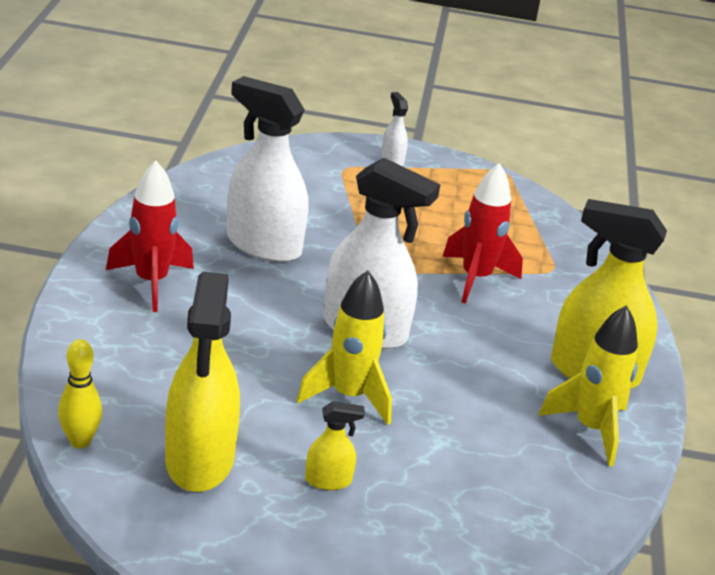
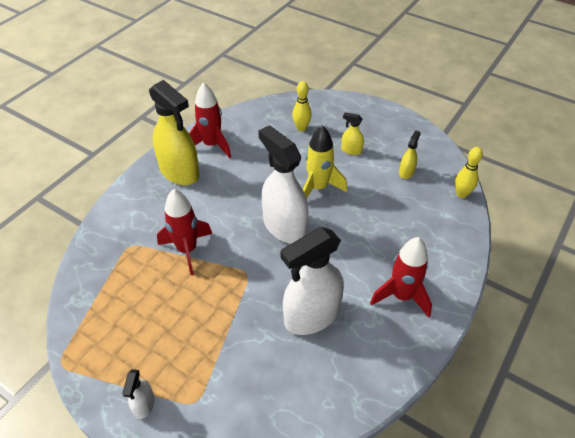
camera: 150 degrees left, 15 degrees up
(199, 460) = (406, 172): yellow spray bottle -> yellow spray bottle, size x0.45
(263, 245) = (311, 315): white spray bottle -> white spray bottle turned 90 degrees clockwise
(457, 506) = (301, 128): none -> yellow bowling pin
(591, 429) = (212, 145): yellow rocket -> red rocket

